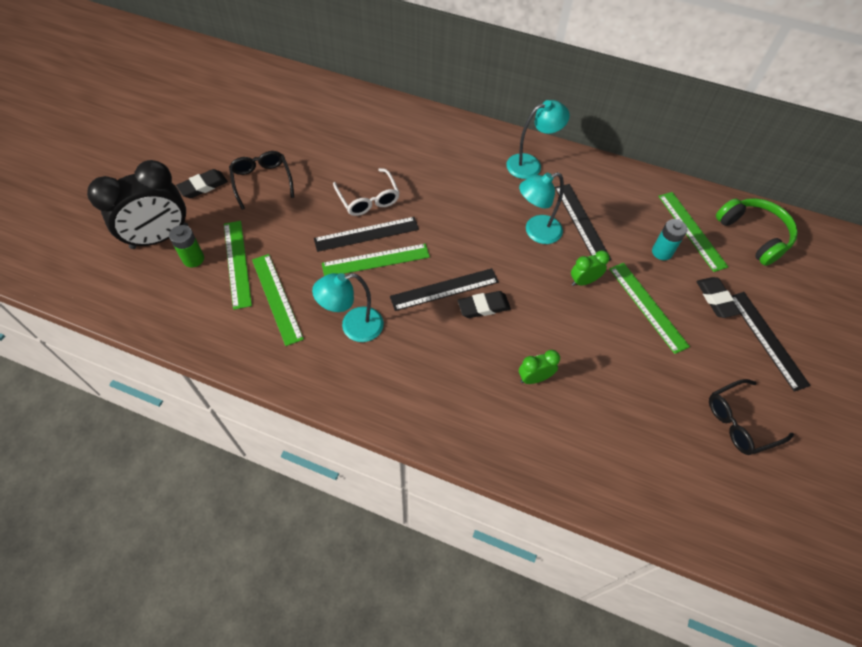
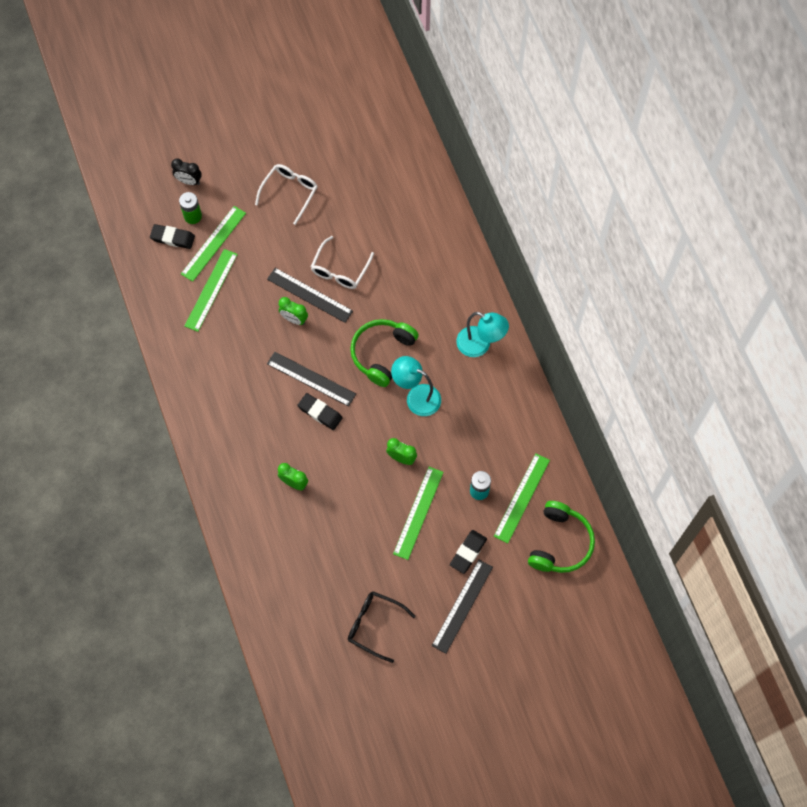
camera: 50 degrees right, 10 degrees up
(160, 237) = (189, 181): black clock -> black clock, size x0.46
(203, 186) = (250, 163): black eraser -> black eraser (172, 238)
(262, 181) = (290, 192): black glasses -> white glasses
(353, 327) = (232, 351): turquoise lamp -> none
(376, 260) = (294, 319): green ruler -> green clock
(473, 226) = (382, 353): none -> green headphones
(581, 222) = (455, 419): black ruler -> none

